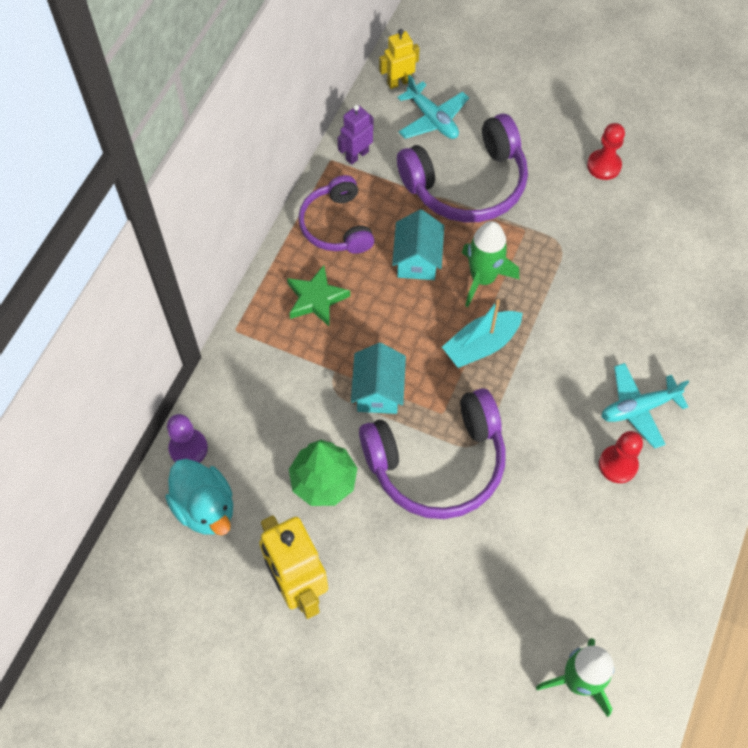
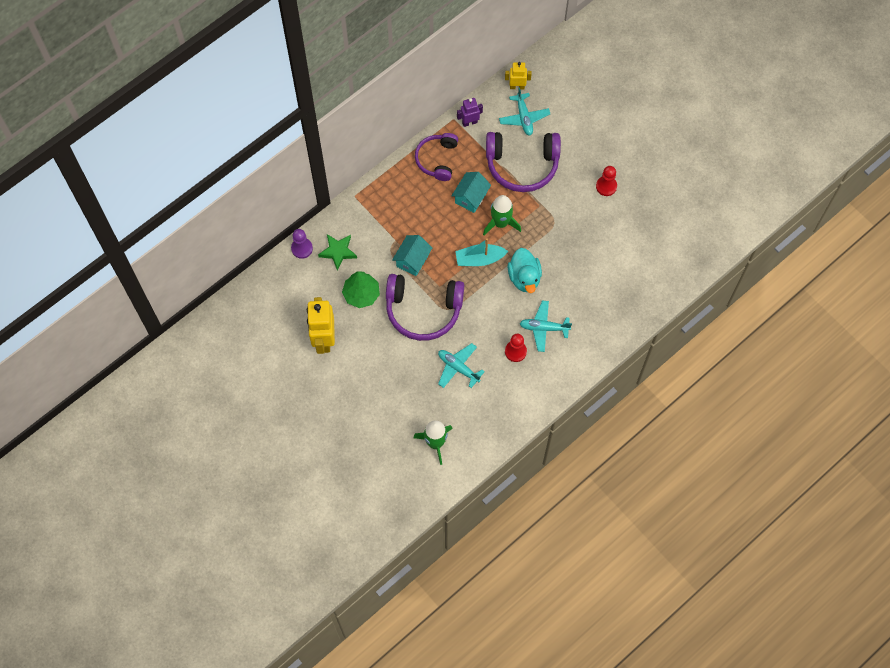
camera: 25 degrees right, 5 degrees up
(205, 507) = (296, 282): turquoise duck -> turquoise duck (524, 277)
(316, 299) = (405, 197): green star -> green star (338, 252)
(544, 532) = (458, 368): none -> turquoise plane

